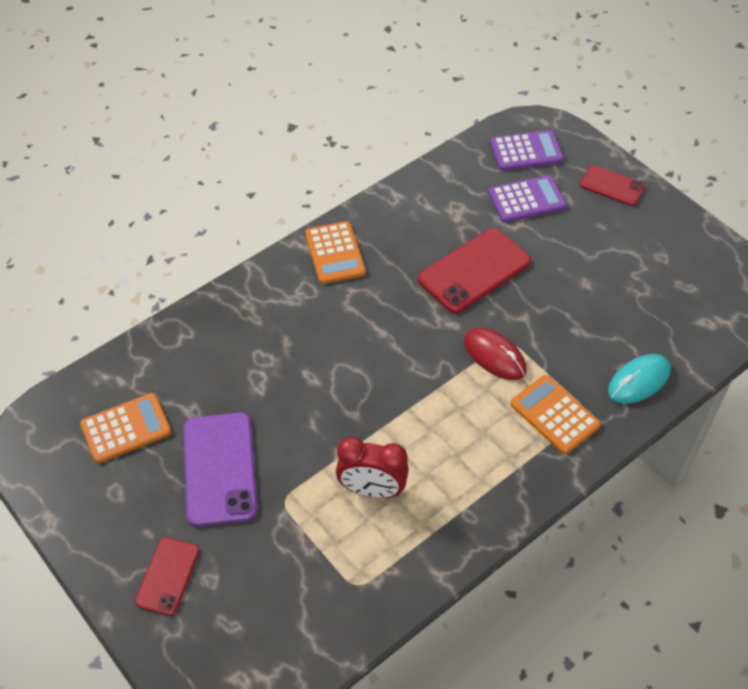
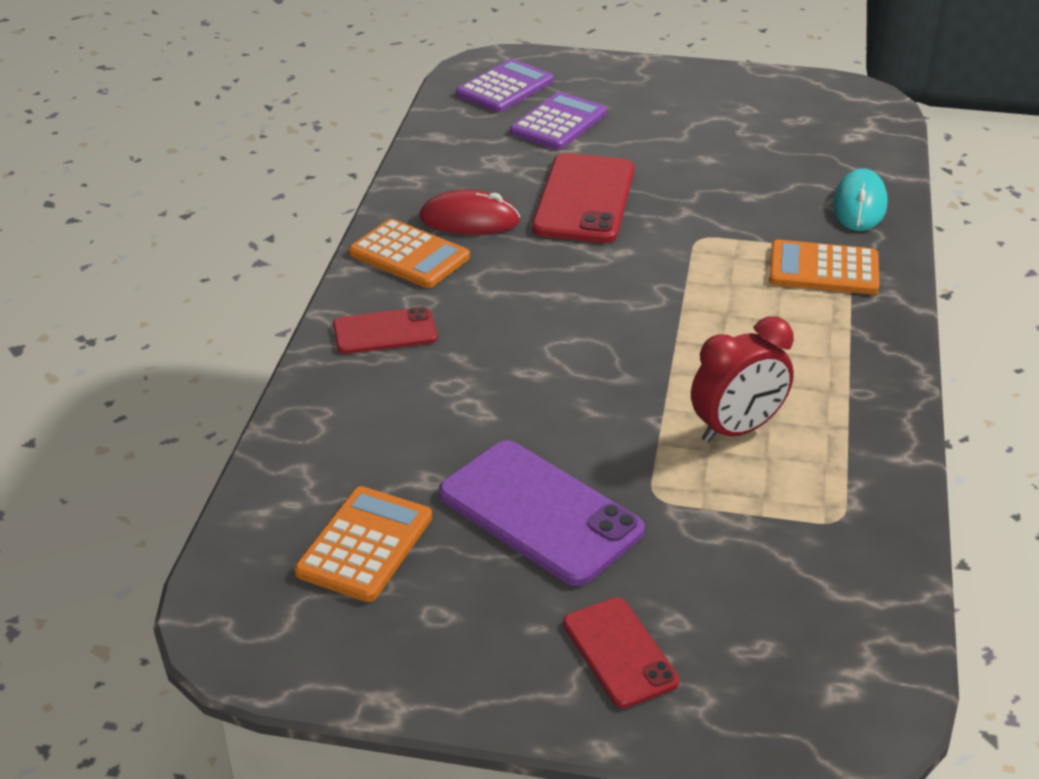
camera: 40 degrees left, 15 degrees down
(494, 356) = (701, 254): red mouse -> red mouse (469, 220)
(612, 186) = (627, 78): red phone -> red phone (385, 332)

